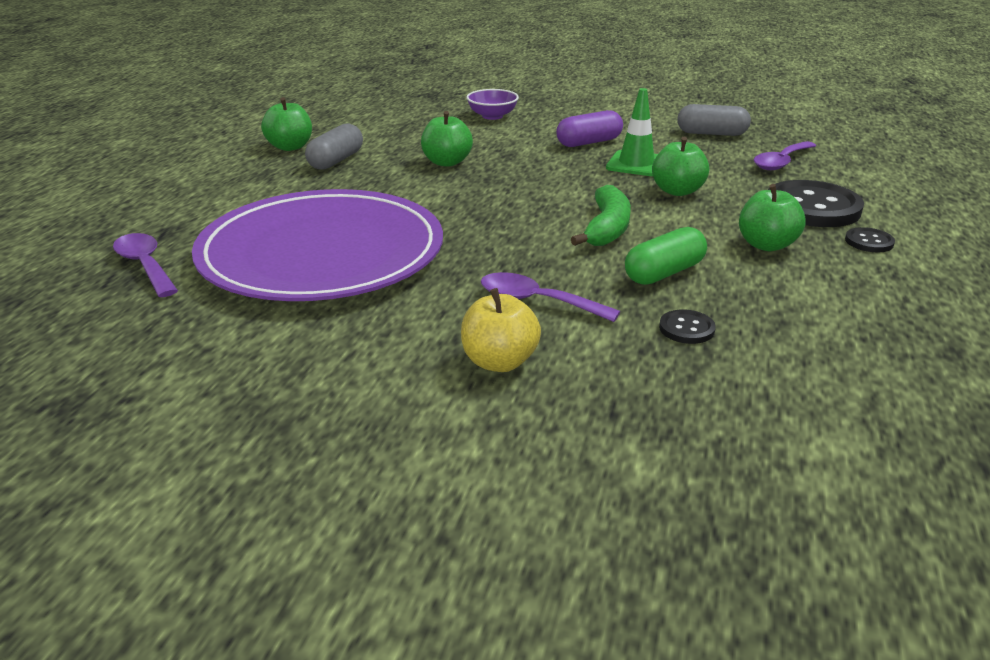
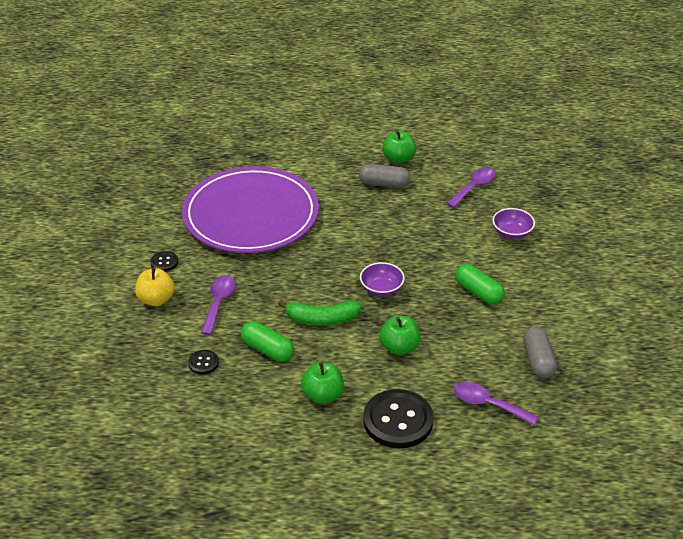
camera: 75 degrees right, 10 degrees up
(145, 265) = (219, 163): purple spoon -> purple spoon (474, 188)
(447, 162) = (403, 231): green apple -> none
(560, 187) = (381, 289): none -> purple bowl
(589, 142) = (478, 292): purple capsule -> green capsule
(636, 164) = (444, 322): green traffic cone -> none
(869, 242) = (346, 449): black button -> black button (164, 262)

